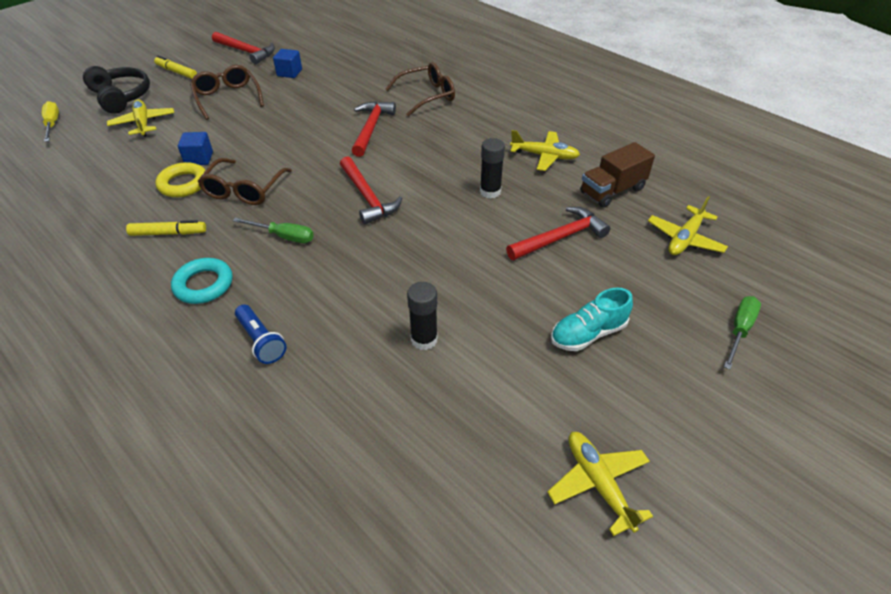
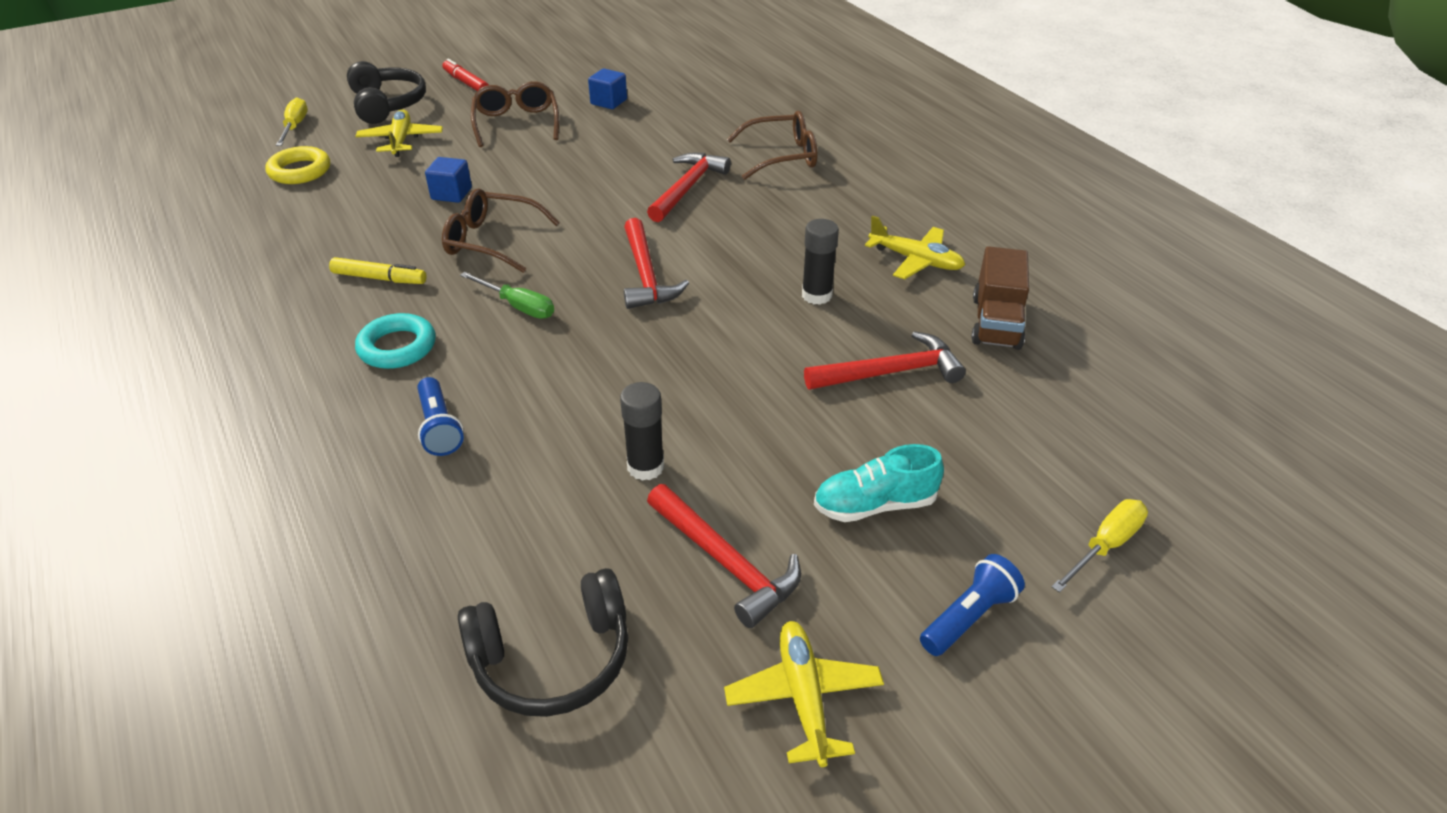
camera: 15 degrees right, 5 degrees down
(177, 72) = (466, 83): yellow marker -> red marker
(183, 184) = (420, 222): yellow ring -> yellow ring (300, 171)
(244, 190) = (491, 241): brown glasses -> brown glasses turned 75 degrees clockwise
(246, 52) = (563, 68): red hammer -> red hammer (726, 563)
(416, 500) = (553, 659): none -> black headphones
(612, 191) = (996, 323): brown truck -> brown truck turned 60 degrees counterclockwise
(678, 399) = (969, 617): none -> blue flashlight
(685, 238) = (1078, 406): yellow plane -> none
(739, 330) = (1105, 546): green screwdriver -> yellow screwdriver

